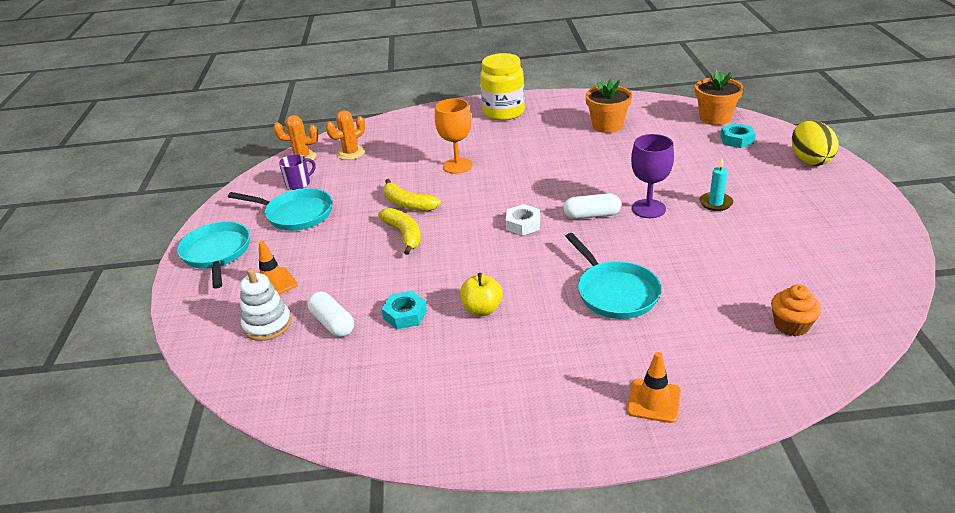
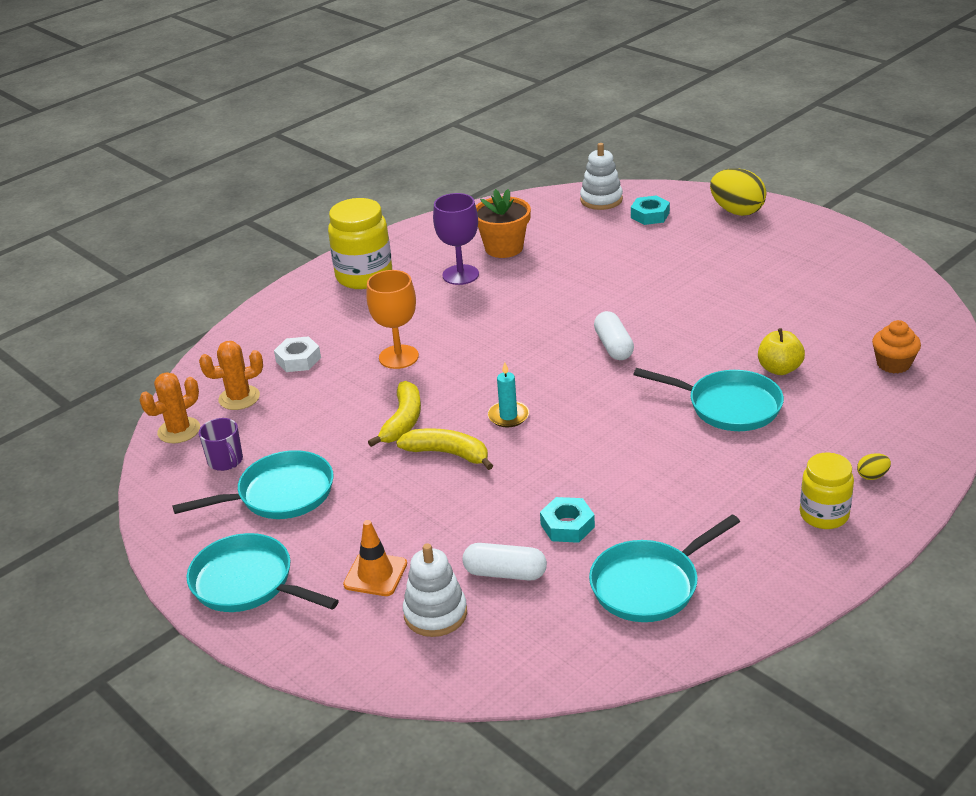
camera: 40 degrees left, 0 degrees up
(298, 184) = (226, 461): purple mug -> purple mug turned 135 degrees clockwise
(351, 153) = (239, 398): orange cactus -> orange cactus turned 60 degrees clockwise
(397, 382) = (650, 584): none -> turquoise pan
(408, 204) = (403, 421): yellow banana -> yellow banana turned 75 degrees counterclockwise
(482, 309) = (633, 481): yellow apple -> yellow apple (779, 369)
(523, 224) = (559, 385): white nut -> white nut (298, 359)
(576, 408) = (824, 515): none -> yellow jar
(592, 215) = (613, 346): white capsule -> white capsule turned 60 degrees counterclockwise
(648, 209) = (657, 317): purple goblet -> purple goblet (460, 275)
(653, 401) = (872, 476): orange traffic cone -> yellow egg
(715, 118) = (601, 200): orange flower pot -> white stacking toy
(715, 203) = (708, 285): turquoise candle -> turquoise candle (508, 416)

